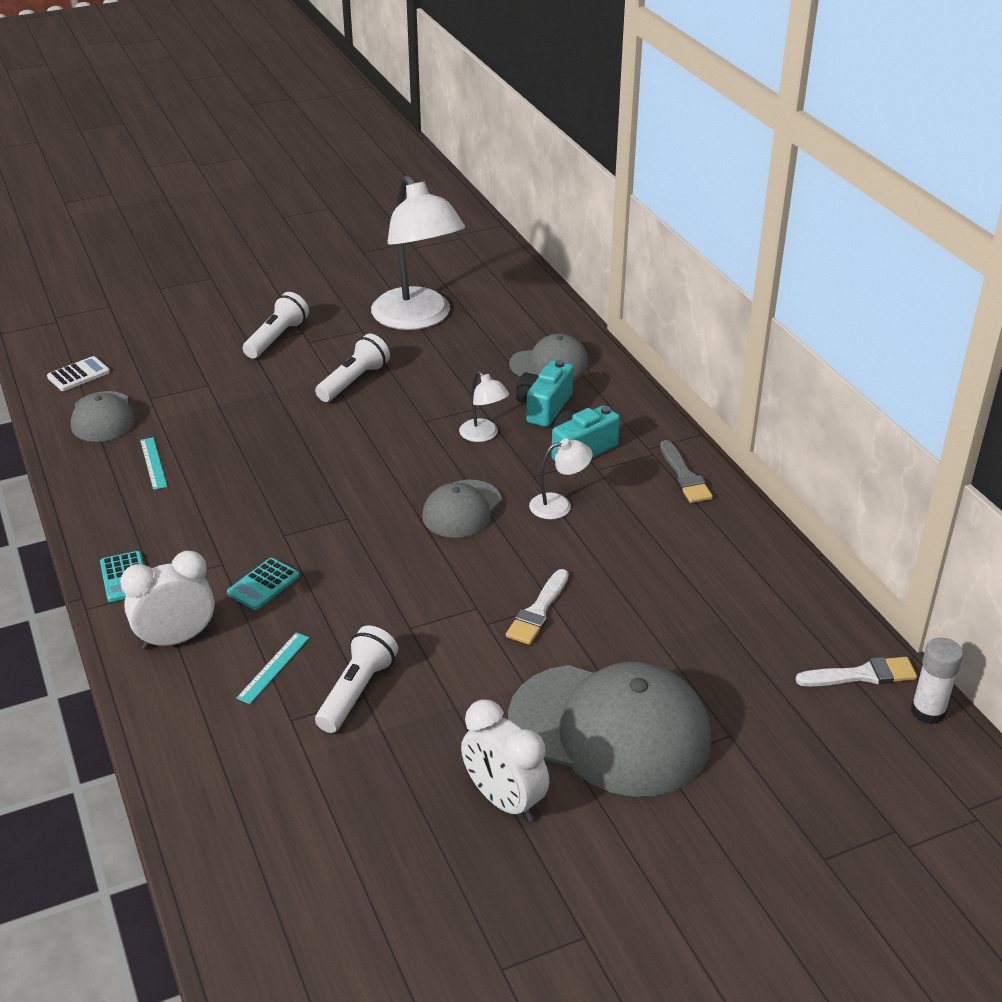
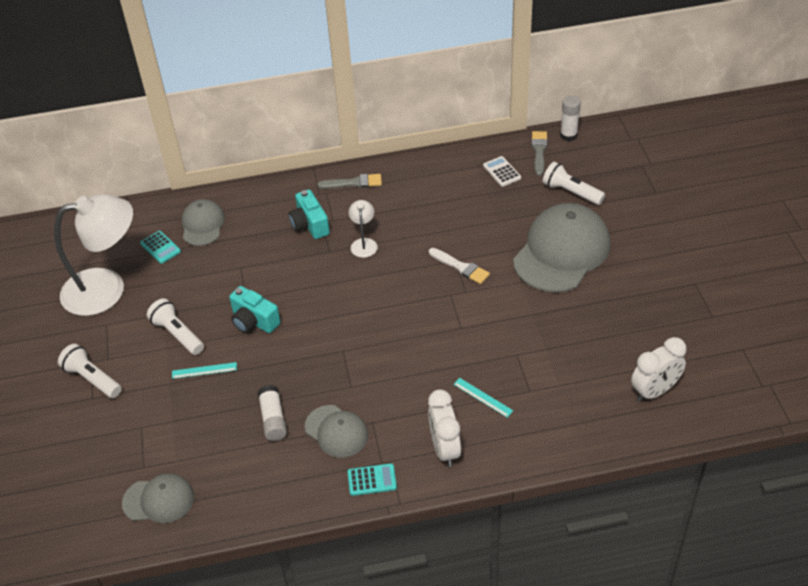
camera: 75 degrees left, 10 degrees up
(78, 375) = (84, 520): white calculator -> white calculator (502, 172)
(153, 463) = (237, 464): turquoise ruler -> turquoise ruler (204, 370)
(223, 478) = (273, 419): none -> white glue stick
(263, 584) = (401, 399): turquoise calculator -> turquoise calculator (160, 247)
(357, 691) = (512, 357): white flashlight -> white flashlight (571, 192)
(462, 509) = (353, 290): grey cap -> grey cap (336, 431)
(483, 435) = (275, 270): white lamp -> none
(504, 800) = (606, 301): white clock -> white clock (654, 391)
(544, 407) = (255, 235): turquoise camera -> turquoise camera (254, 321)
(862, 675) = (539, 151): white brush -> grey brush

